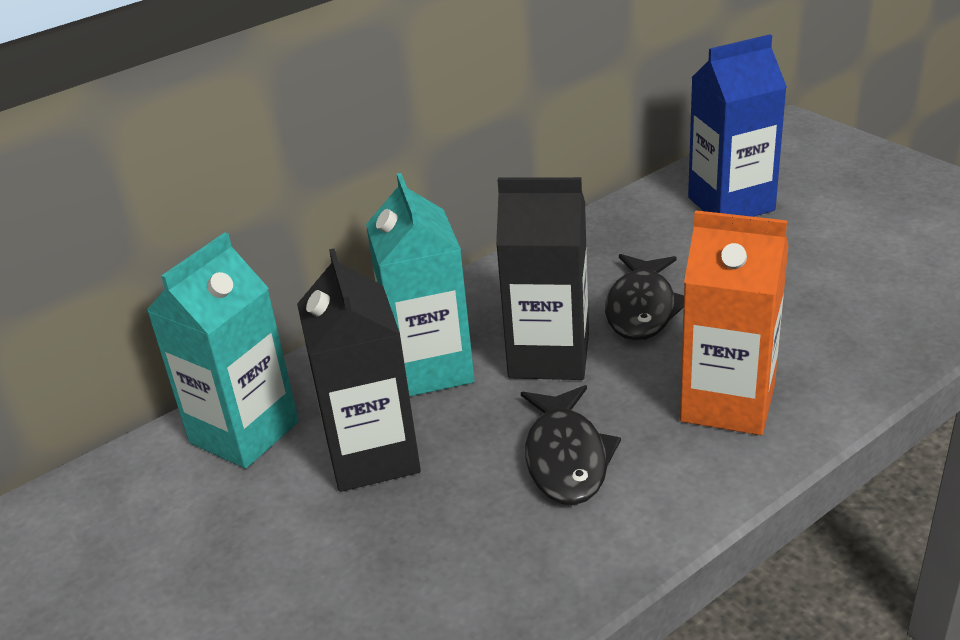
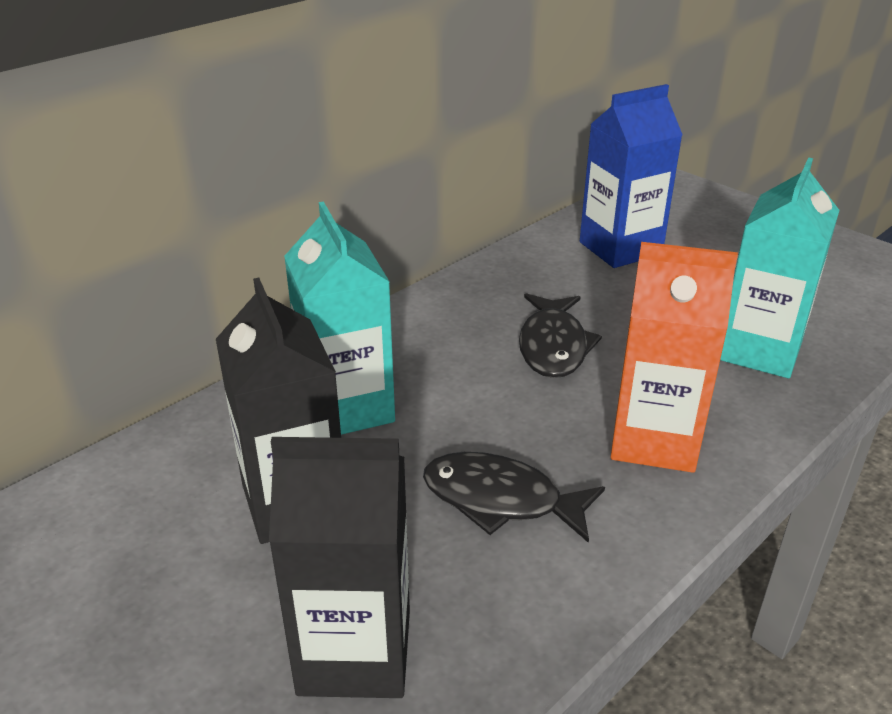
camera: 10 degrees left, 0 degrees up
(244, 432) = (150, 479): turquoise carton -> turquoise carton (759, 350)
(549, 356) = (468, 394): black carton -> black carton (355, 652)
(566, 457) = (501, 500): black fish -> black fish turned 120 degrees clockwise

